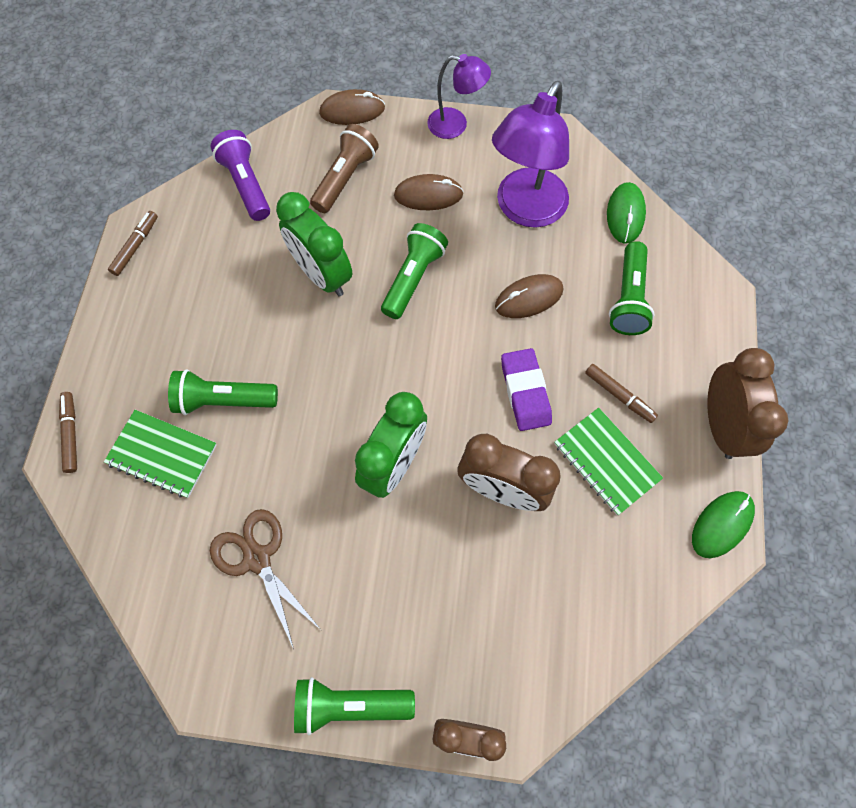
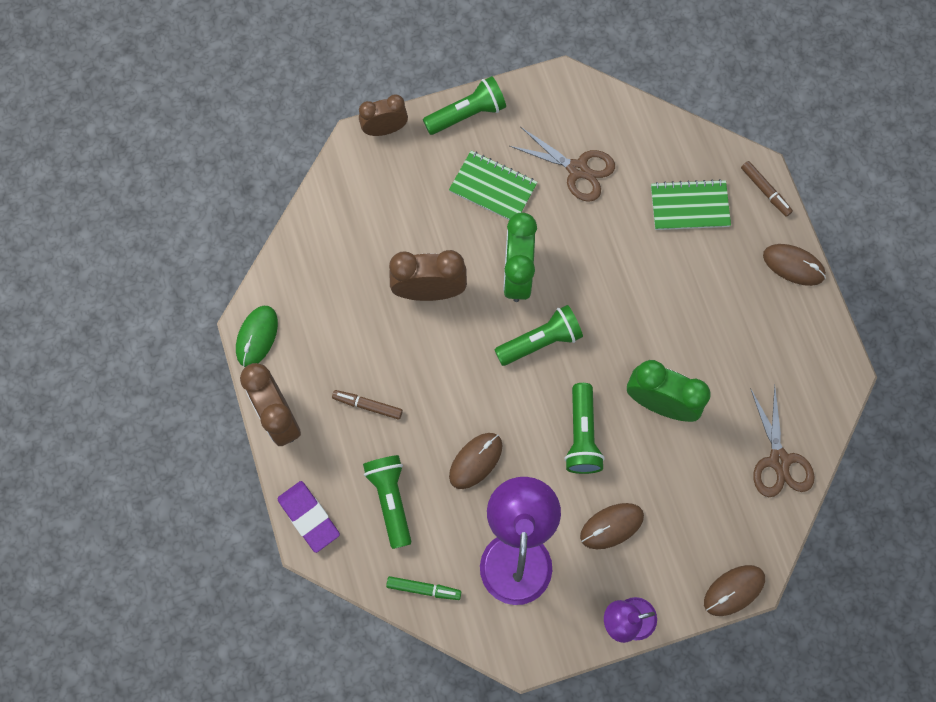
camera: 155 degrees right, 5 degrees up
(103, 343) = (793, 265): none -> brown mouse
(136, 246) = (830, 357): brown marker -> none
(224, 400) = (671, 264): green flashlight -> green flashlight (540, 341)
(246, 184) = (779, 461): purple flashlight -> brown scissors
(345, 178) = (696, 509): brown flashlight -> none
(525, 392) = (443, 375): purple eraser -> purple eraser (309, 517)
(606, 461) = (359, 346): green notebook -> green notebook (493, 188)
(625, 215) = (423, 589): green mouse -> green marker

